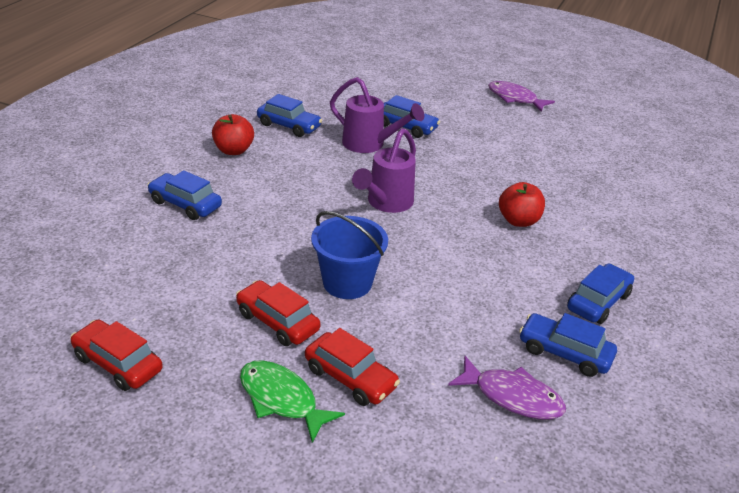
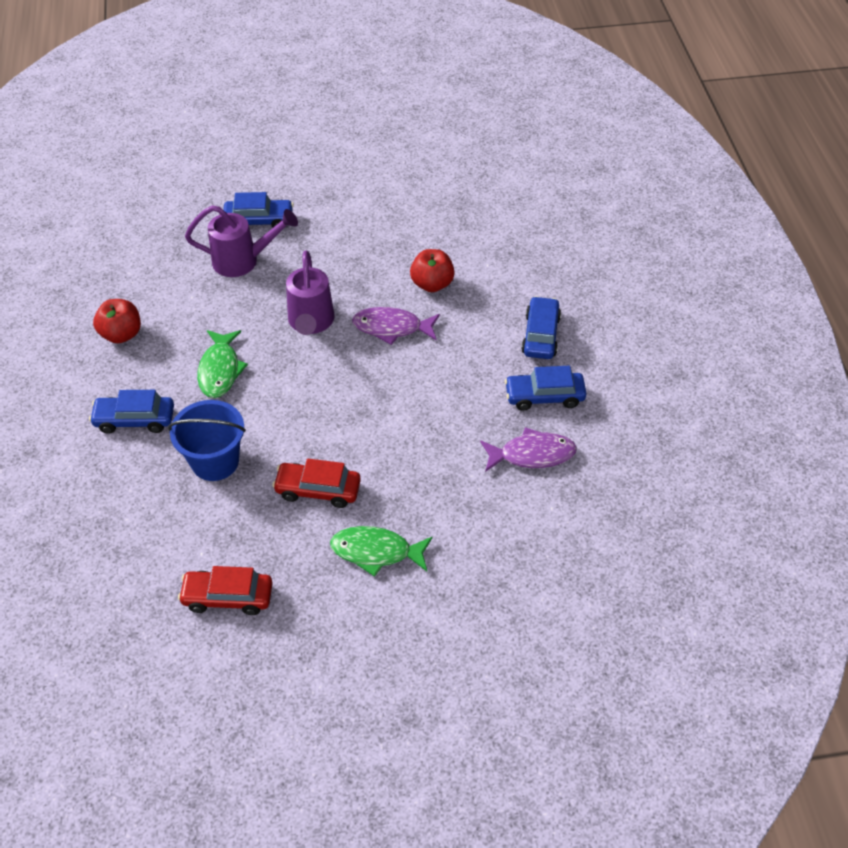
camera: 30 degrees left, 15 degrees up
(282, 202) = (220, 370): none -> green fish
(289, 126) = (147, 276): blue car -> none
(347, 283) = (342, 423): blue bucket -> blue bucket (215, 461)
(350, 378) = (411, 505): red car -> none
(515, 98) = (333, 131): purple fish -> purple fish (392, 328)

